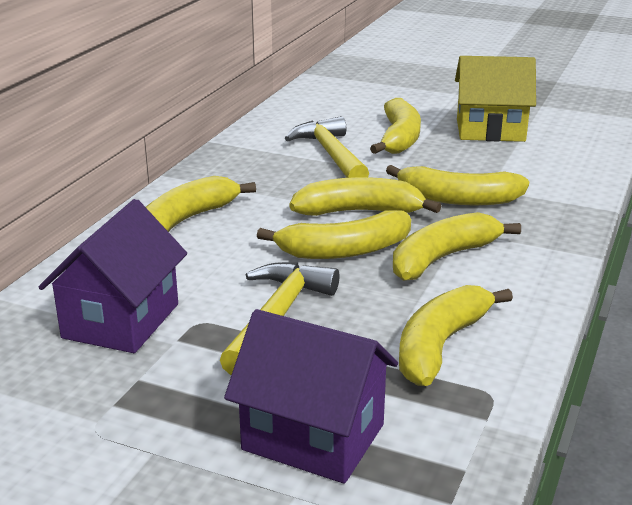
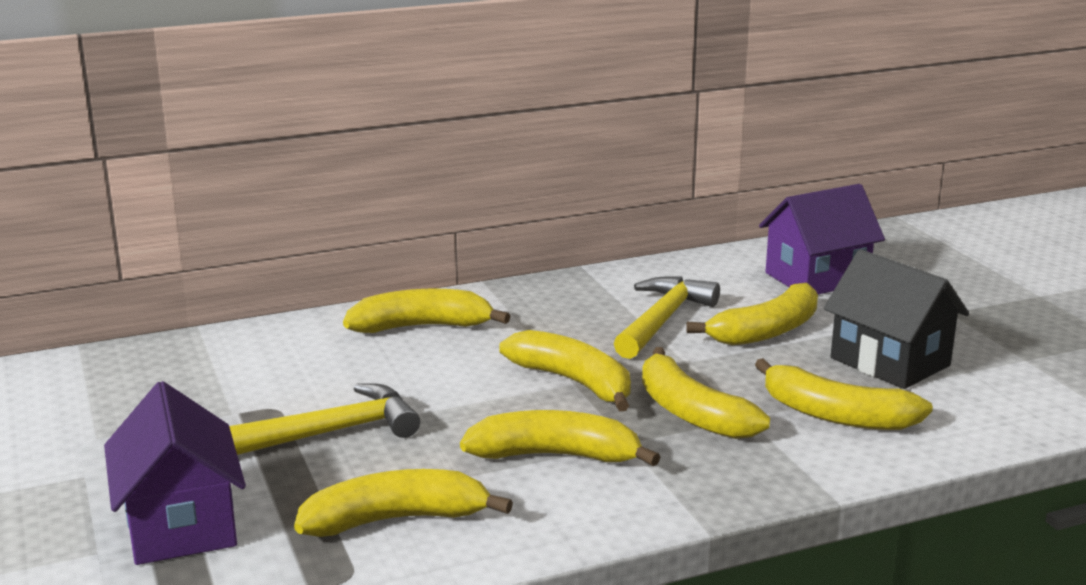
camera: 45 degrees right, 5 degrees down
(121, 321) = (233, 380): purple house -> purple house (816, 278)
(344, 250) = (489, 408): yellow banana -> yellow banana (836, 415)
(490, 130) = (889, 362): yellow house -> black house

